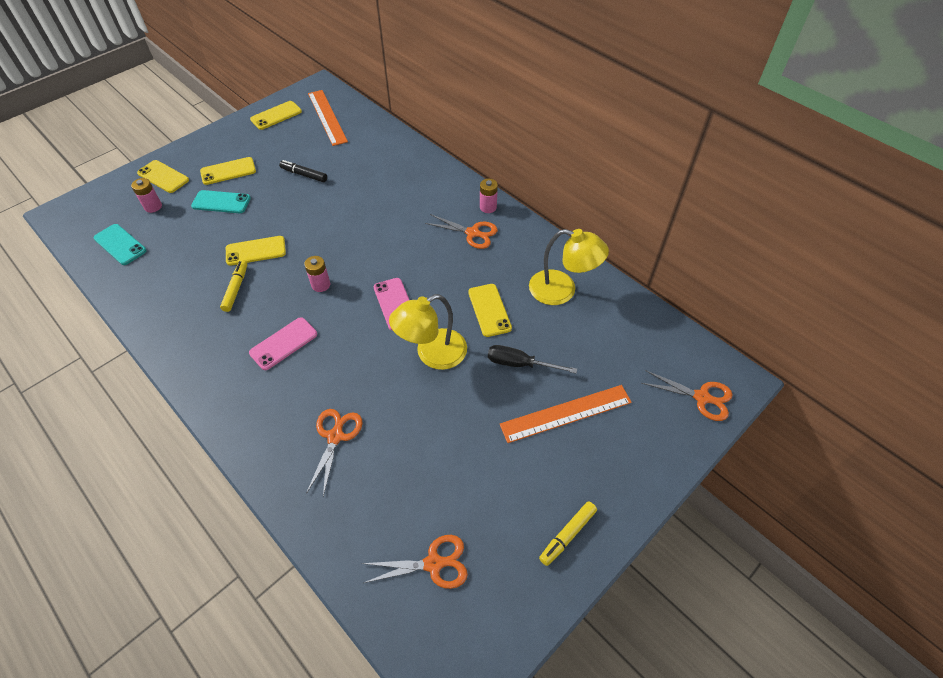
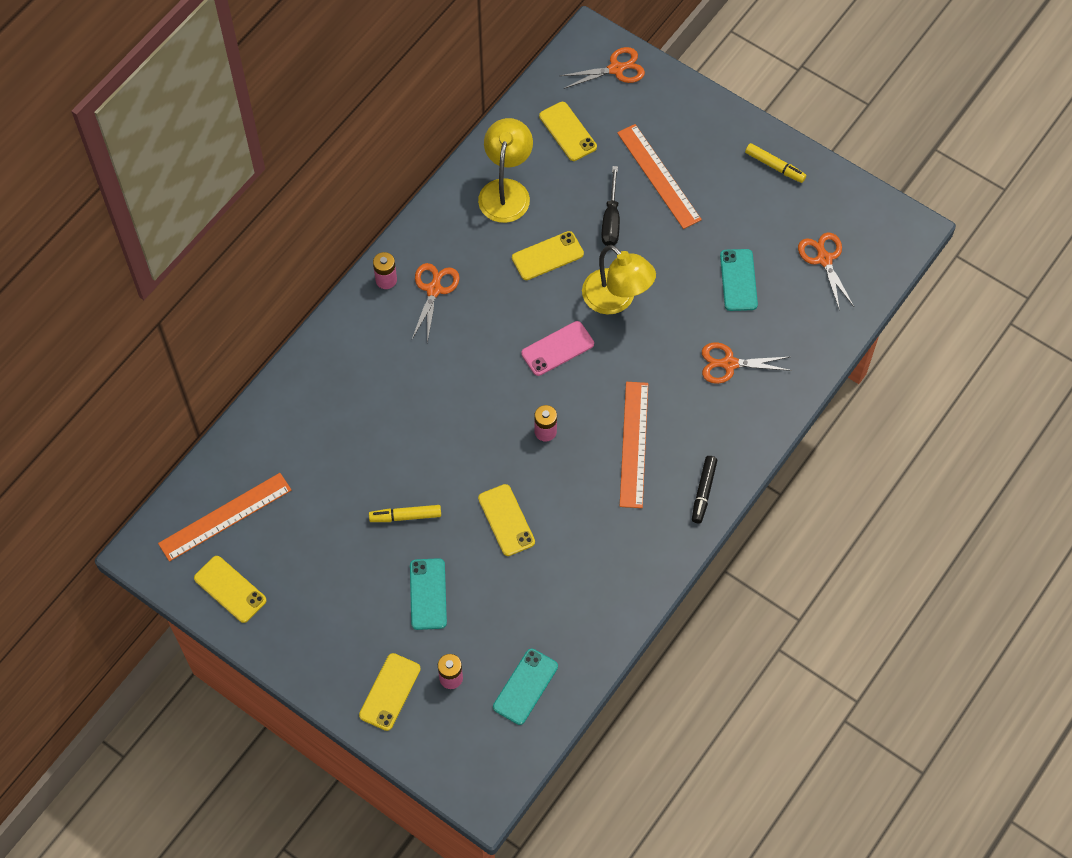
camera: 100 degrees left, 10 degrees up
(228, 171) = (365, 609): yellow phone -> yellow phone (568, 131)
(236, 289) = (569, 520): yellow marker -> yellow marker (405, 516)
(283, 343) = (634, 444): pink phone -> orange ruler
(304, 175) = (358, 509): black marker -> black marker (703, 492)
(428, 464) = (738, 280): none -> turquoise phone
(701, 397) = (616, 69): orange scissors -> orange scissors turned 60 degrees clockwise

